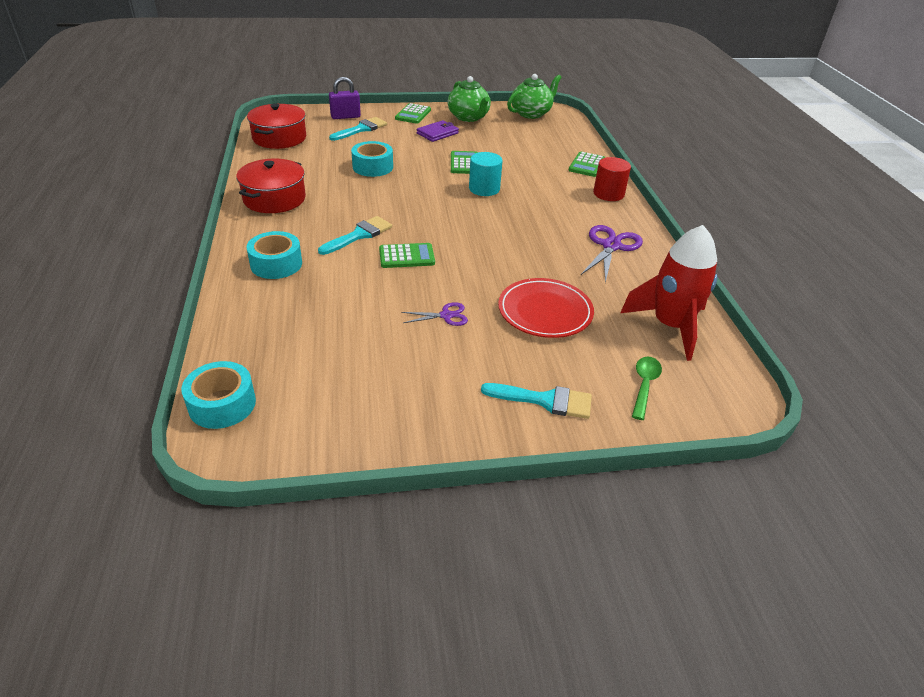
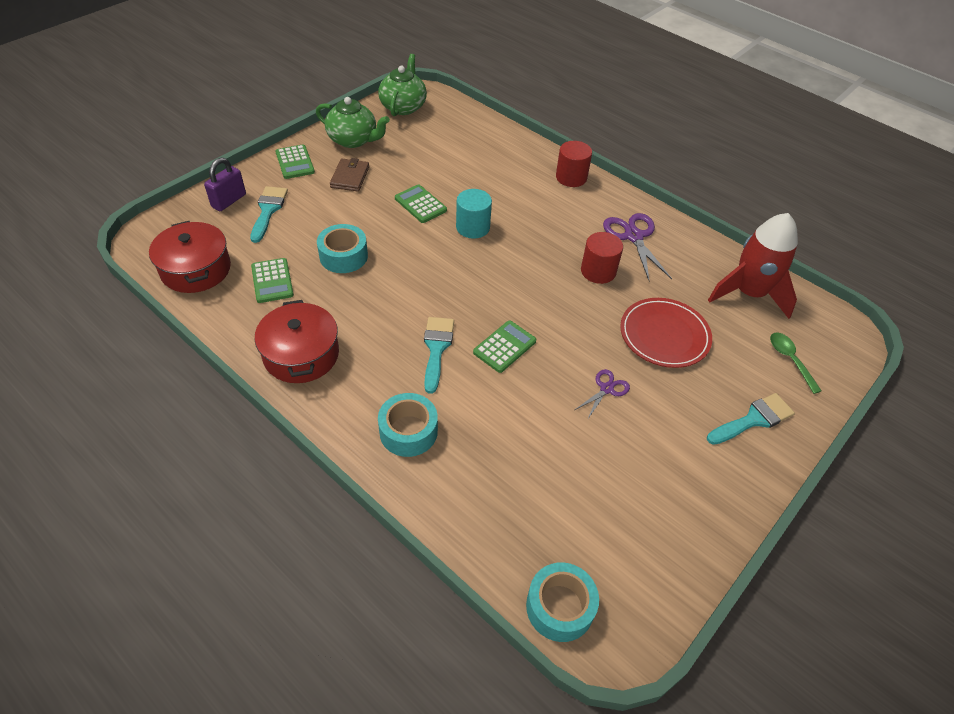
camera: 40 degrees left, 10 degrees up
(437, 133) = (350, 177): purple wallet -> brown wallet
(546, 251) = (598, 271): none -> red cylinder
(587, 165) = (519, 151): green calculator -> green calculator (272, 281)

